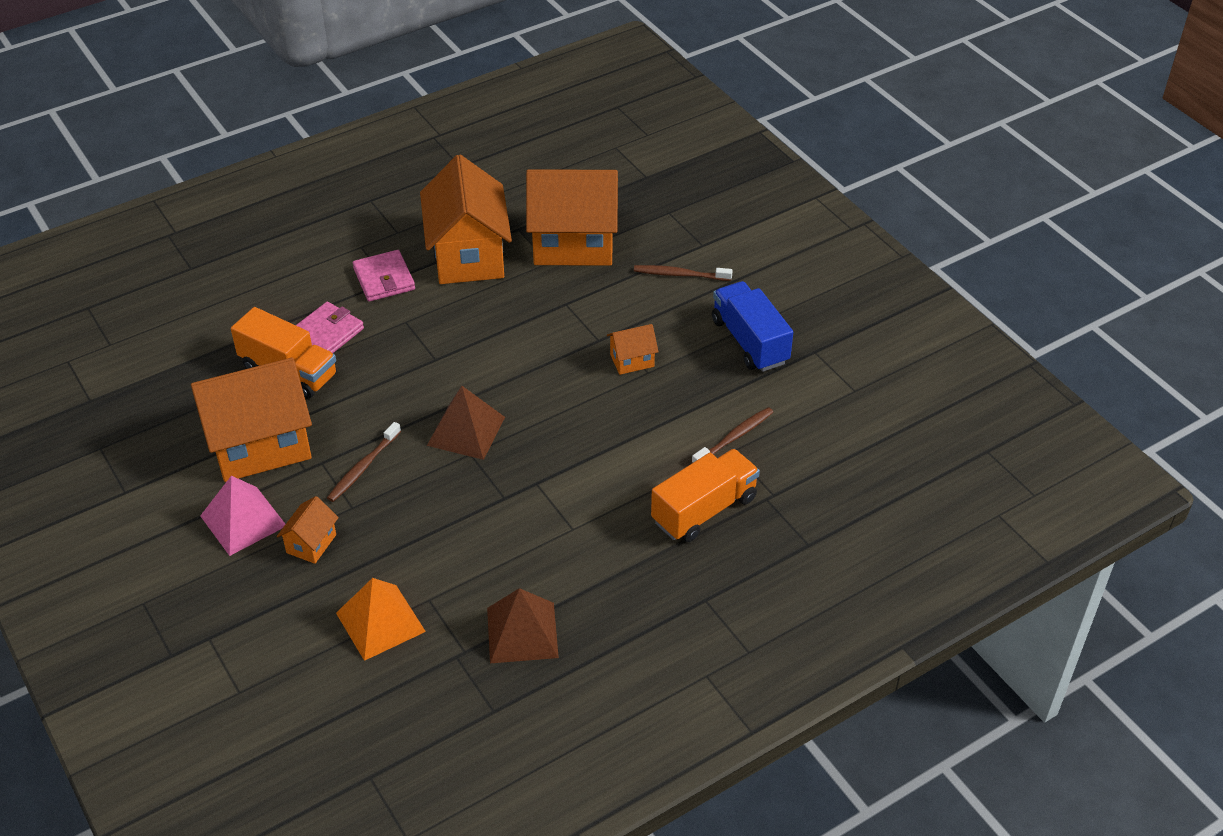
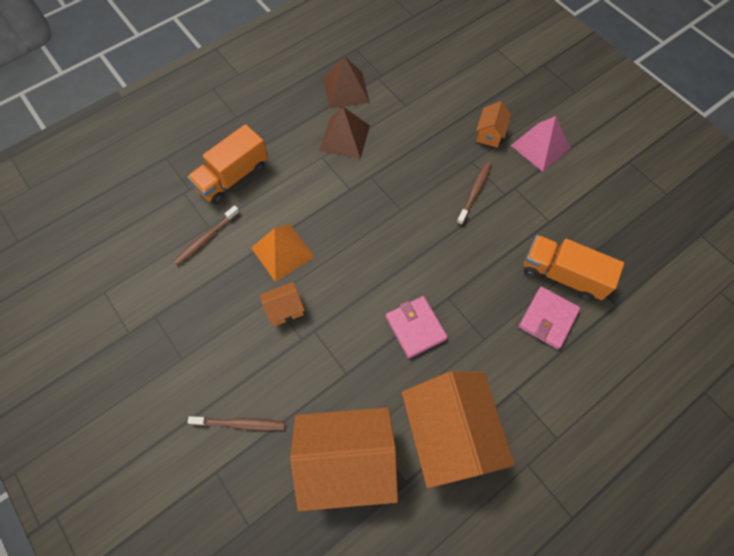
camera: 175 degrees right, 20 degrees up
(260, 445) = (554, 204): orange house -> none
(380, 622) = (431, 90): orange pyramid -> orange pyramid (282, 252)
(384, 279) = (520, 392): pink wallet -> pink wallet (415, 328)
(466, 431) = (408, 229): brown pyramid -> brown pyramid (345, 138)
(749, 341) = (183, 340): blue truck -> none

